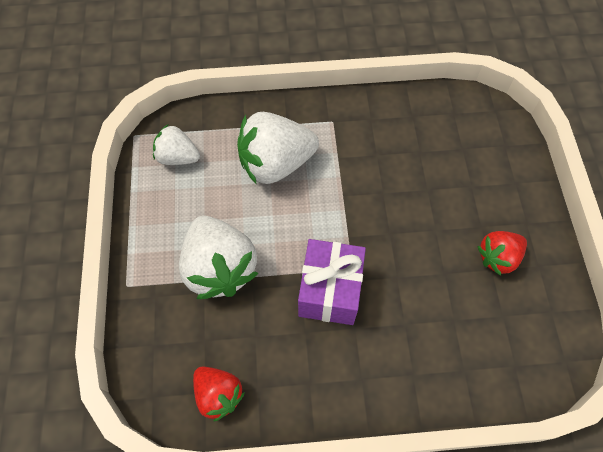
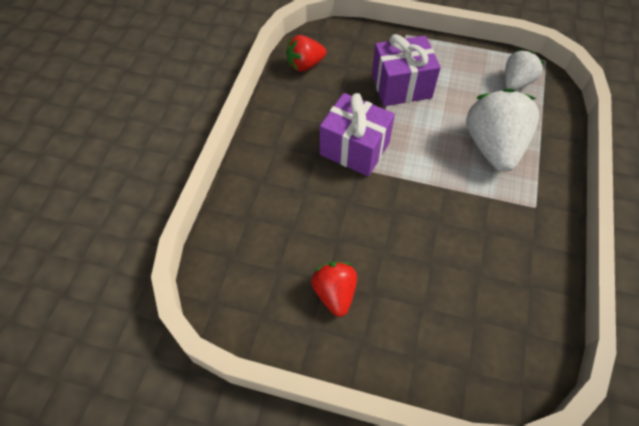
camera: 110 degrees right, 5 degrees down
(219, 268) = (401, 86): white strawberry -> purple gift

